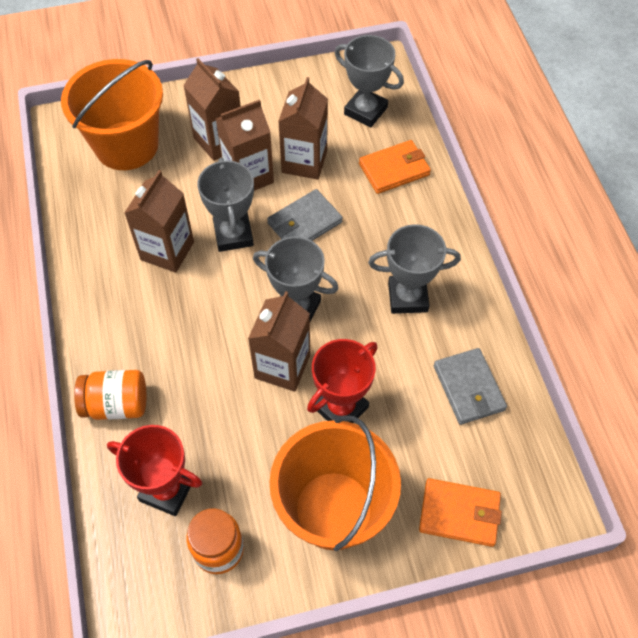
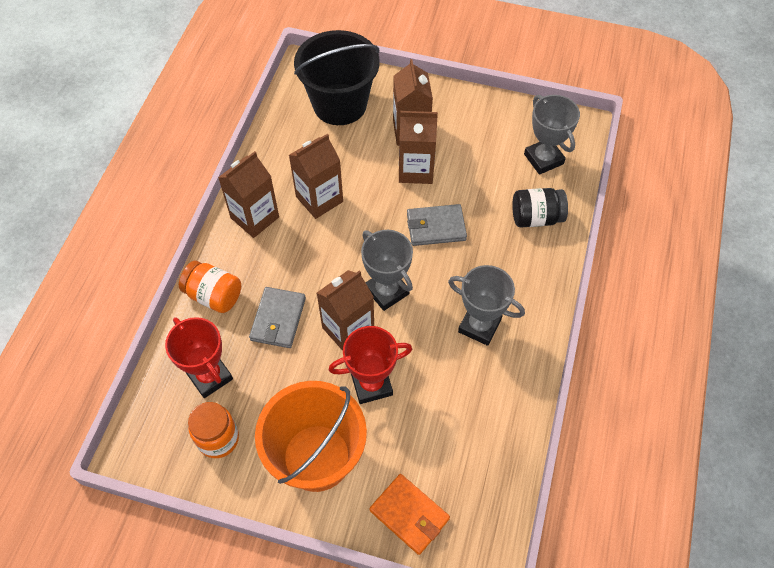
camera: 30 degrees right, 0 degrees up
(126, 145) = (340, 104): orange bucket -> black bucket
(233, 235) = (375, 210): grey trophy -> none
(304, 162) = (467, 178): brown carton -> brown carton (255, 217)
(394, 169) = (536, 217): orange wallet -> black jar
(468, 388) = (481, 423): grey wallet -> grey wallet (278, 319)

